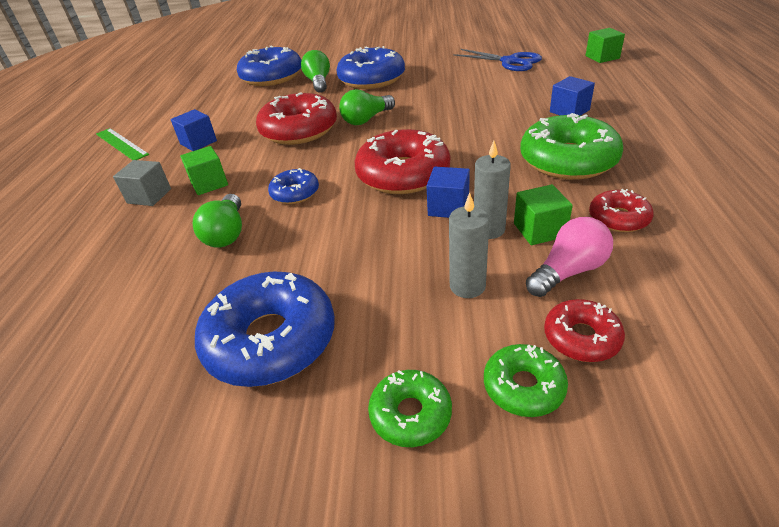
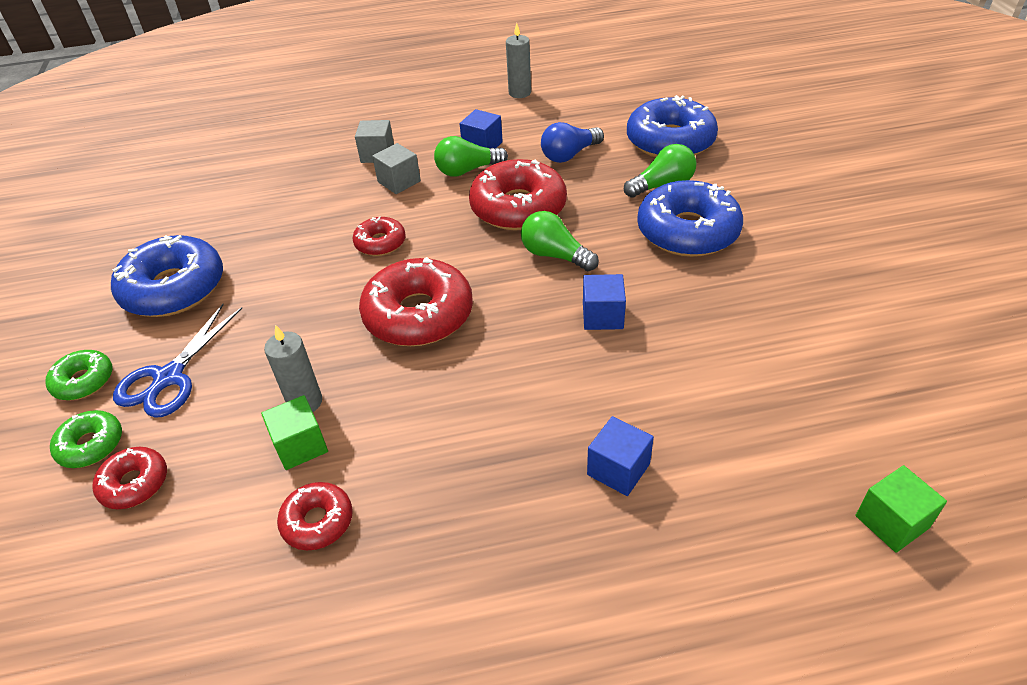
camera: 75 degrees right, 5 degrees up
(121, 144) = (475, 100): green ruler -> none
(209, 183) = (399, 182): green cube -> grey cube
(227, 233) = (314, 221): green light bulb -> green light bulb (467, 170)
(251, 109) = (569, 155): none -> blue light bulb
(295, 193) = (380, 243): blue donut -> red donut
(448, 207) = (349, 363): blue cube -> blue cube (602, 316)
(467, 286) = (217, 395): grey candle -> grey candle (520, 93)
(510, 62) = (814, 379): blue scissors -> blue scissors (168, 378)
(568, 160) = (458, 469): green donut -> none
(568, 271) = (227, 473): pink light bulb -> none

